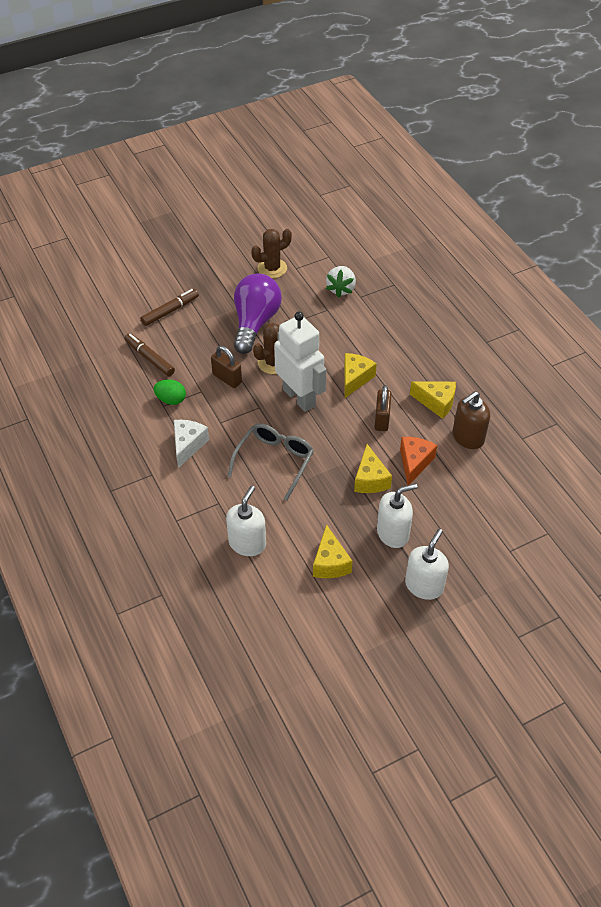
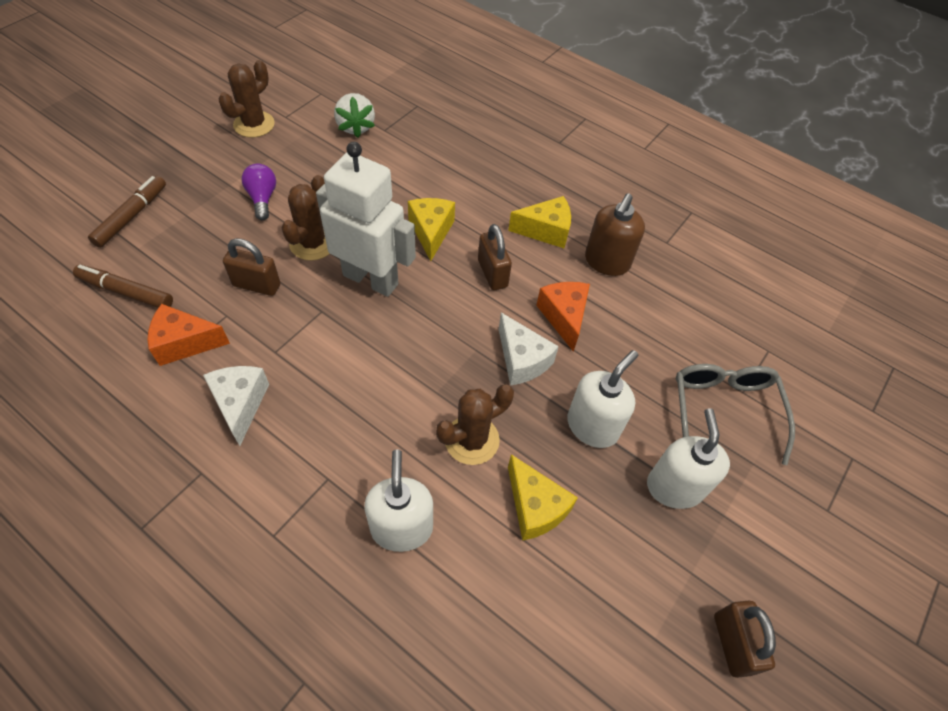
camera: 30 degrees left, 5 degrees up
(171, 400) = (184, 343): green egg -> orange cheese
(255, 323) = (262, 198): purple light bulb -> purple light bulb, size x0.49
(274, 462) = (380, 383): grey glasses -> grey glasses (724, 411)
(312, 513) = (472, 440): none -> brown cactus
(370, 479) = (522, 360): yellow cheese -> white cheese
(405, 675) = (732, 643): none -> brown padlock

